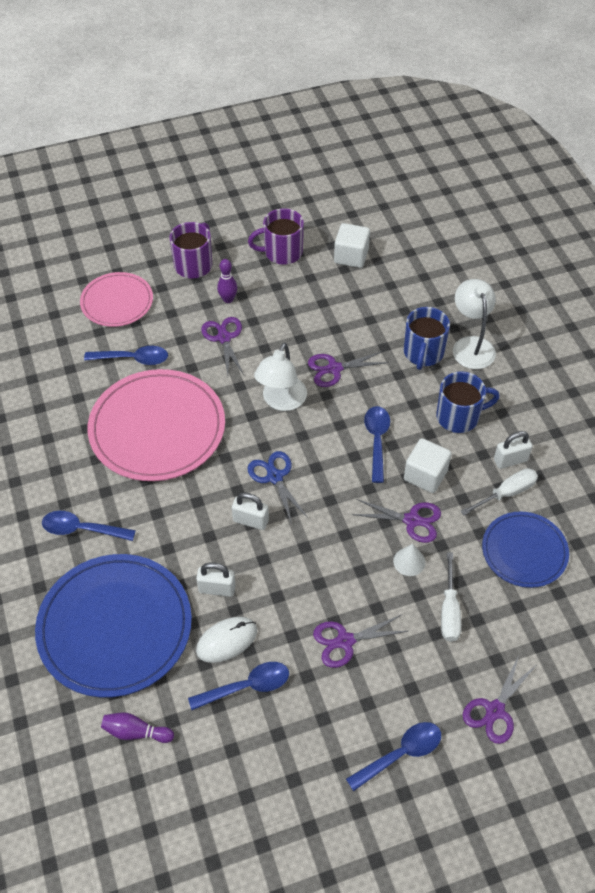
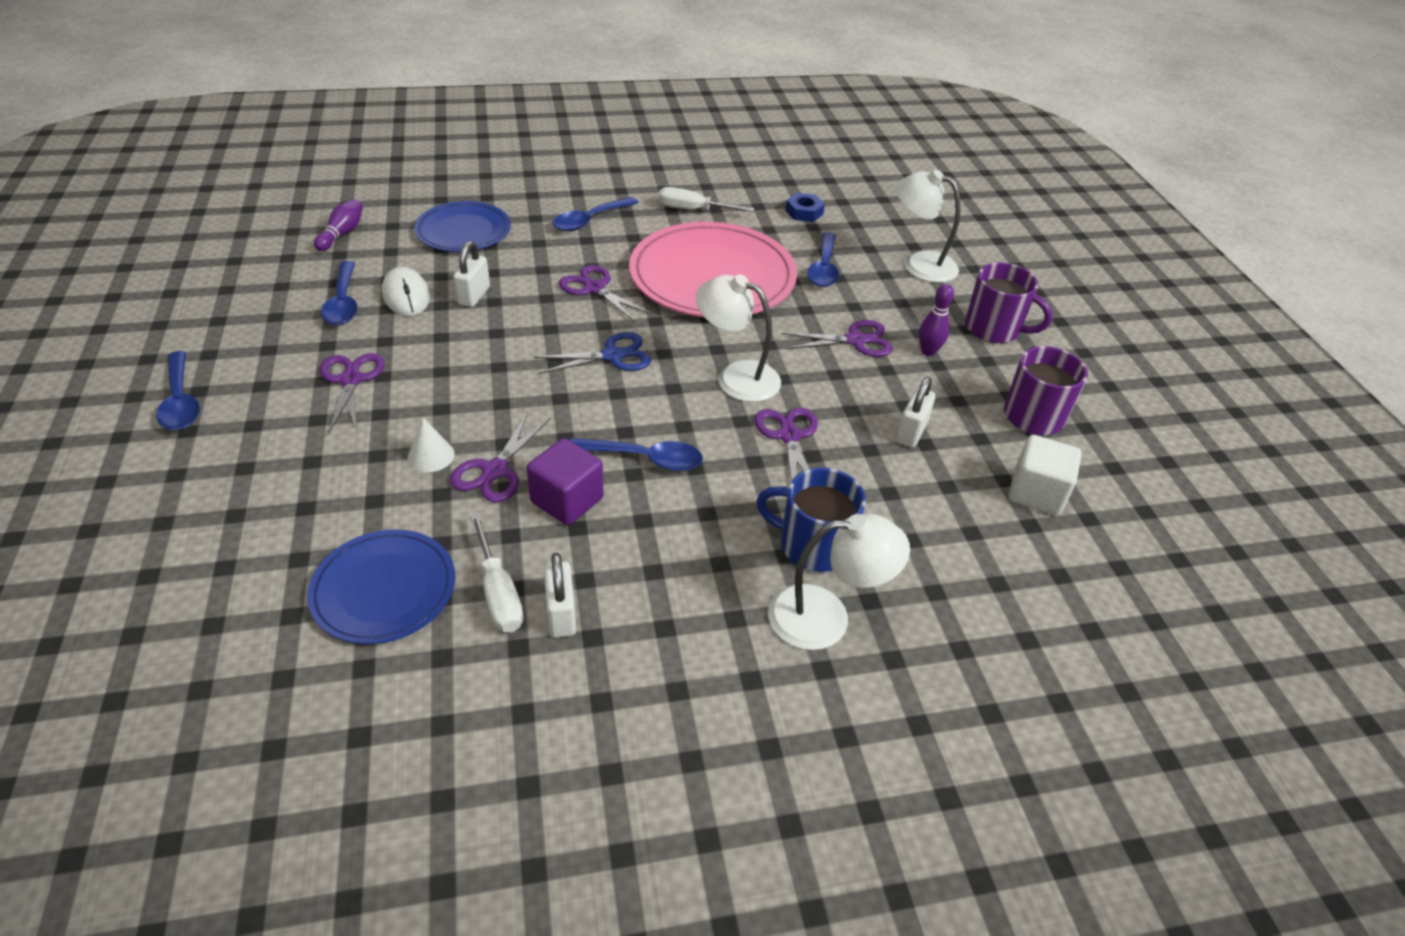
camera: 95 degrees right, 10 degrees down
(47, 375) = (804, 212): none -> blue nut
(82, 529) = (589, 220): blue spoon -> blue spoon turned 150 degrees counterclockwise
(115, 627) = (463, 231): blue plate -> blue plate, size x0.58
(117, 302) = (919, 264): pink plate -> white lamp
(250, 521) = (554, 329): white padlock -> white padlock (911, 432)
(425, 475) = (567, 500): white cube -> purple cube
(449, 611) = (335, 481): white screwdriver -> white screwdriver (693, 210)
(459, 416) = (668, 564): blue mug -> none
(495, 710) = (167, 496): purple scissors -> purple scissors (594, 288)

